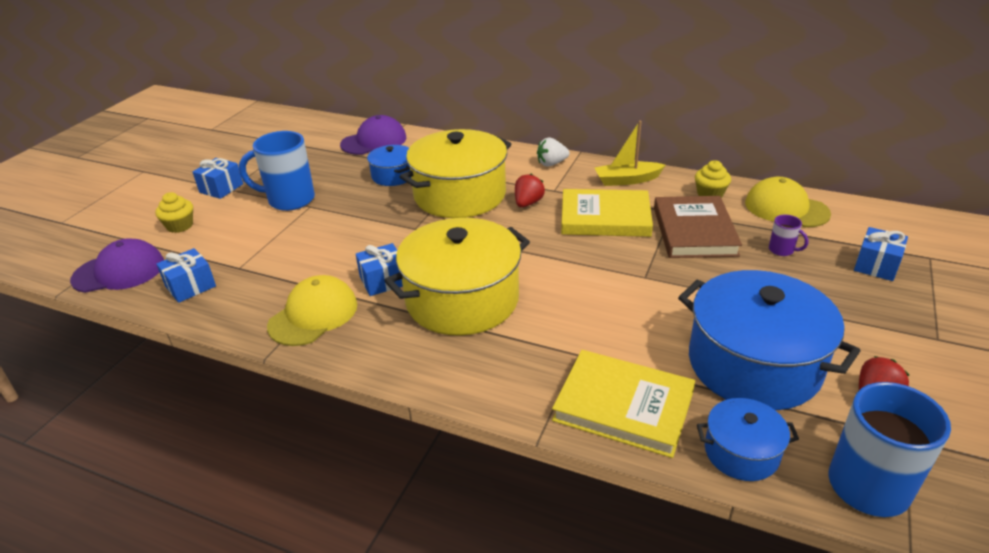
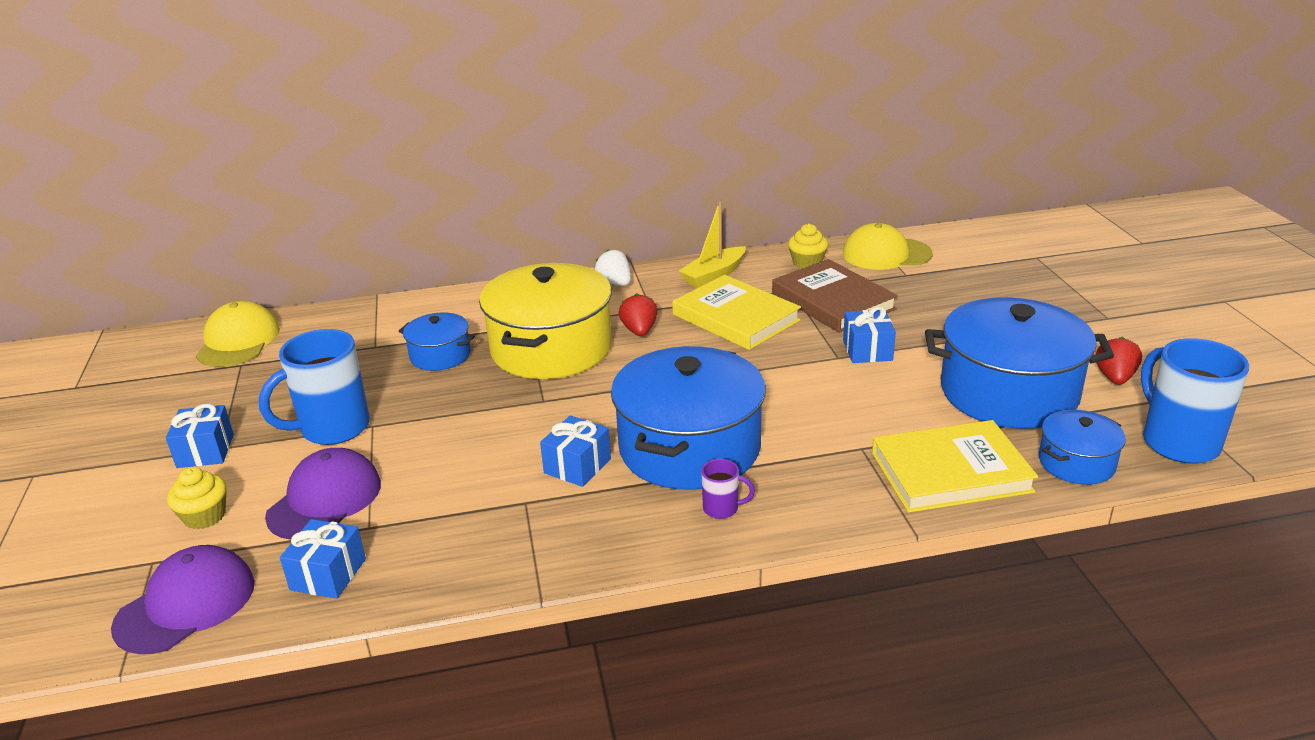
camera: 35 degrees left, 5 degrees down
(313, 315) = (540, 533): yellow cap -> yellow cap (238, 341)
(374, 141) = (360, 326): purple cap -> purple cap (325, 500)
(462, 300) = (689, 448): yellow pot -> blue pot
(551, 163) = (615, 283): white strawberry -> white strawberry turned 105 degrees clockwise
(605, 217) = (736, 317): yellow book -> yellow book turned 75 degrees clockwise
(782, 250) = (924, 291): purple mug -> purple mug (722, 509)
(876, 265) = (1007, 277): blue gift -> blue gift (867, 350)

